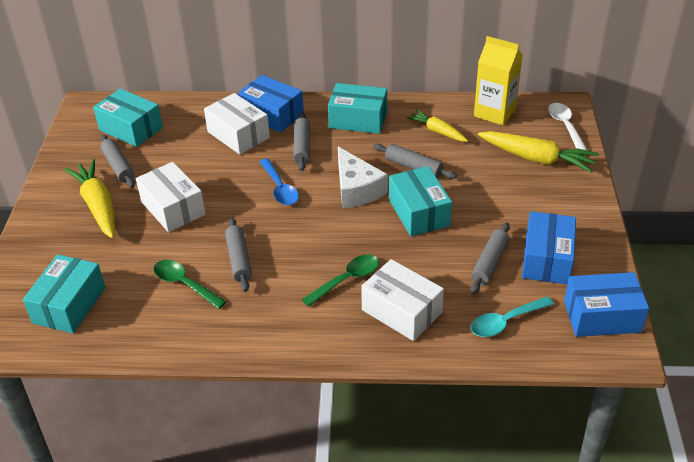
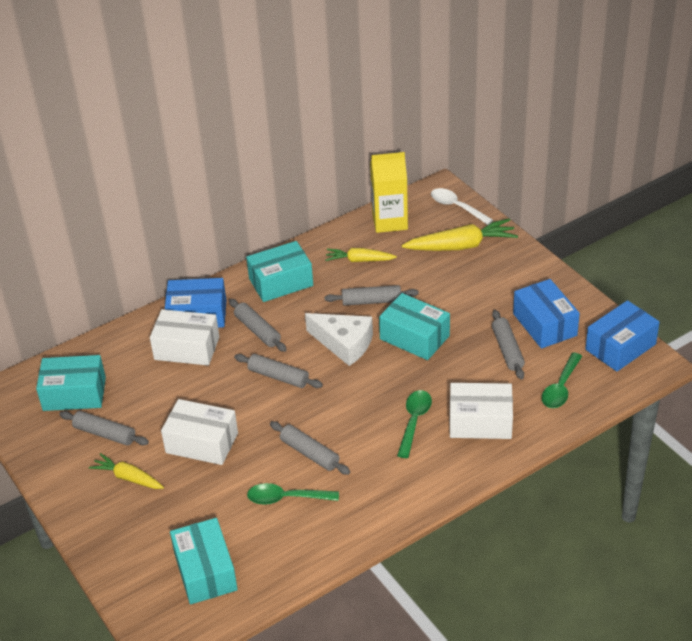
camera: 35 degrees left, 0 degrees up
(98, 206) = (128, 478): yellow carrot -> yellow carrot, size x0.61
(280, 188) = (278, 377): blue spoon -> grey rolling pin
(505, 322) = (560, 388): turquoise spoon -> green spoon

